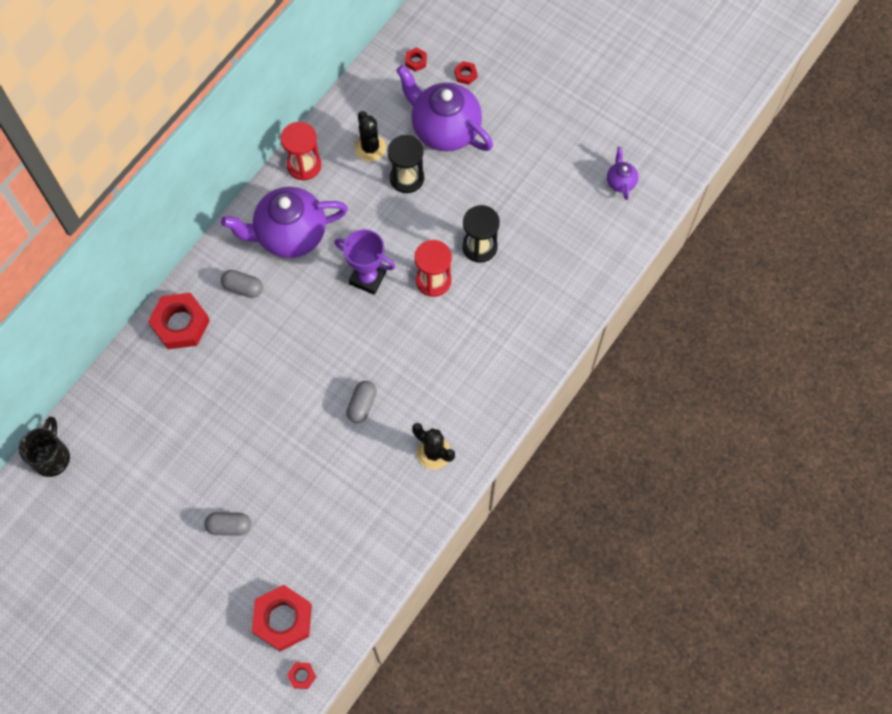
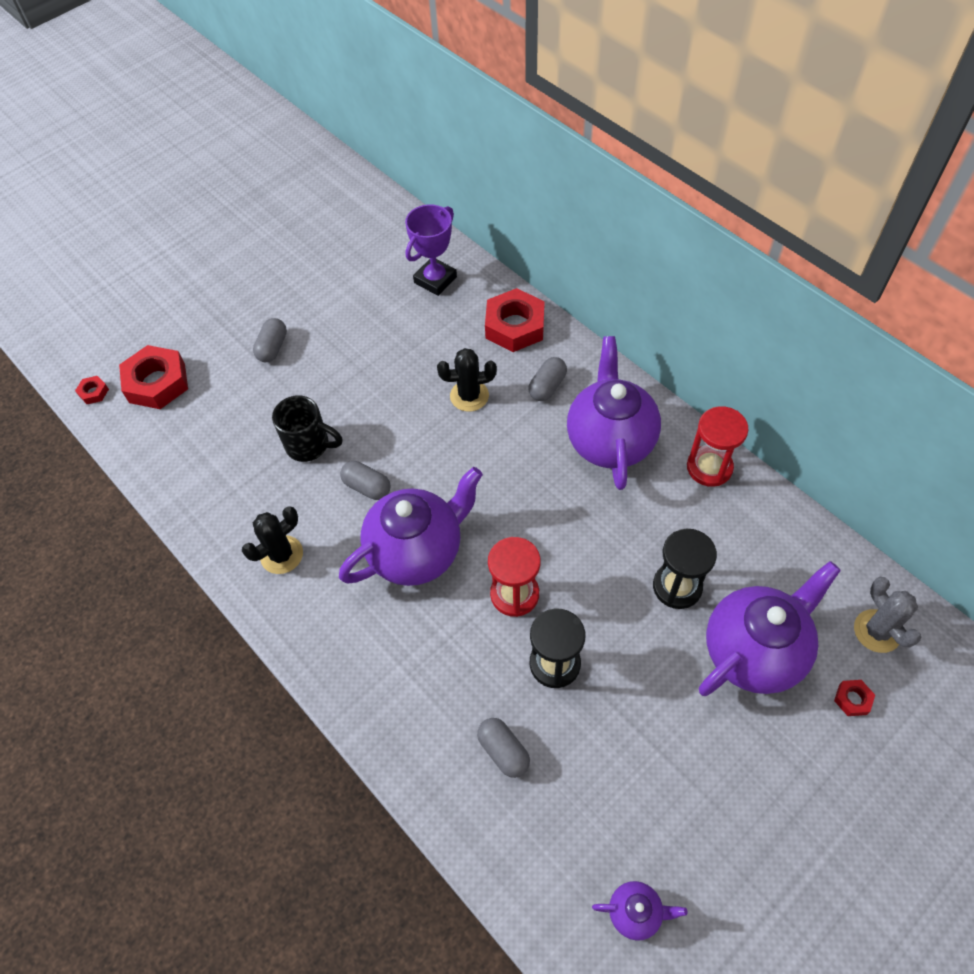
camera: 105 degrees right, 10 degrees down
(52, 457) = (396, 218): black mug -> black mug (309, 445)
(368, 278) = (534, 517): purple trophy -> purple trophy (435, 280)
(370, 148) = (729, 548): black cactus -> black cactus (469, 396)
(412, 354) = (417, 551): none -> purple teapot
(416, 61) = (877, 631): red nut -> grey cactus
(545, 268) = (503, 751): none -> grey capsule

